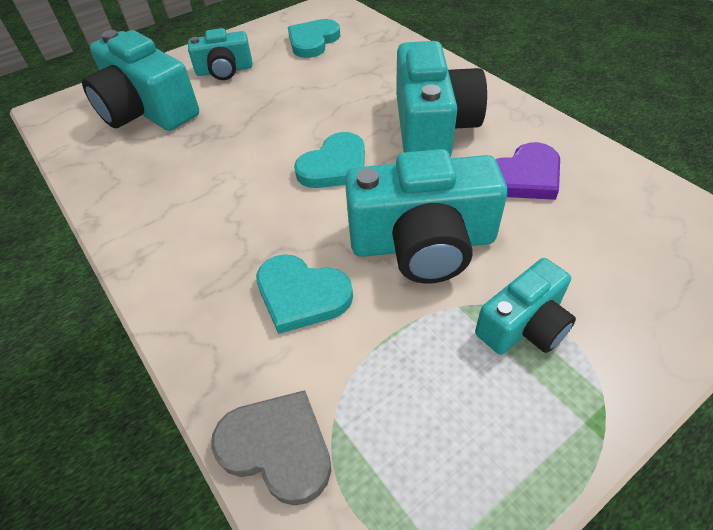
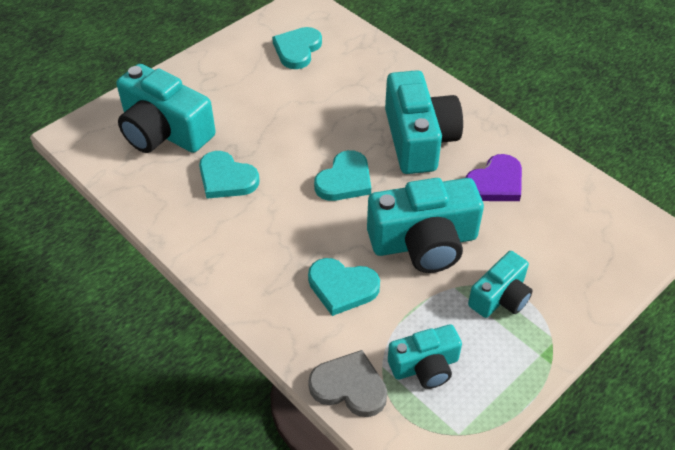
camera: 10 degrees left, 0 degrees up
(197, 158) = (226, 178): none -> turquoise heart
(224, 70) = (222, 85): turquoise camera -> turquoise camera (425, 366)

